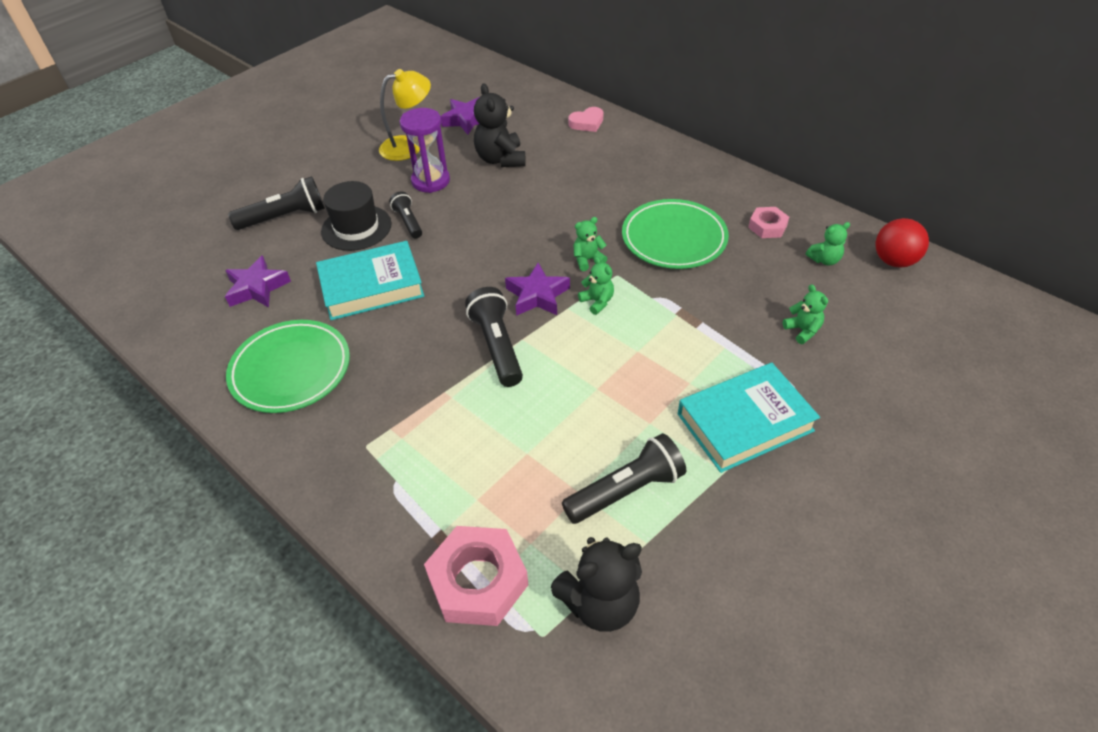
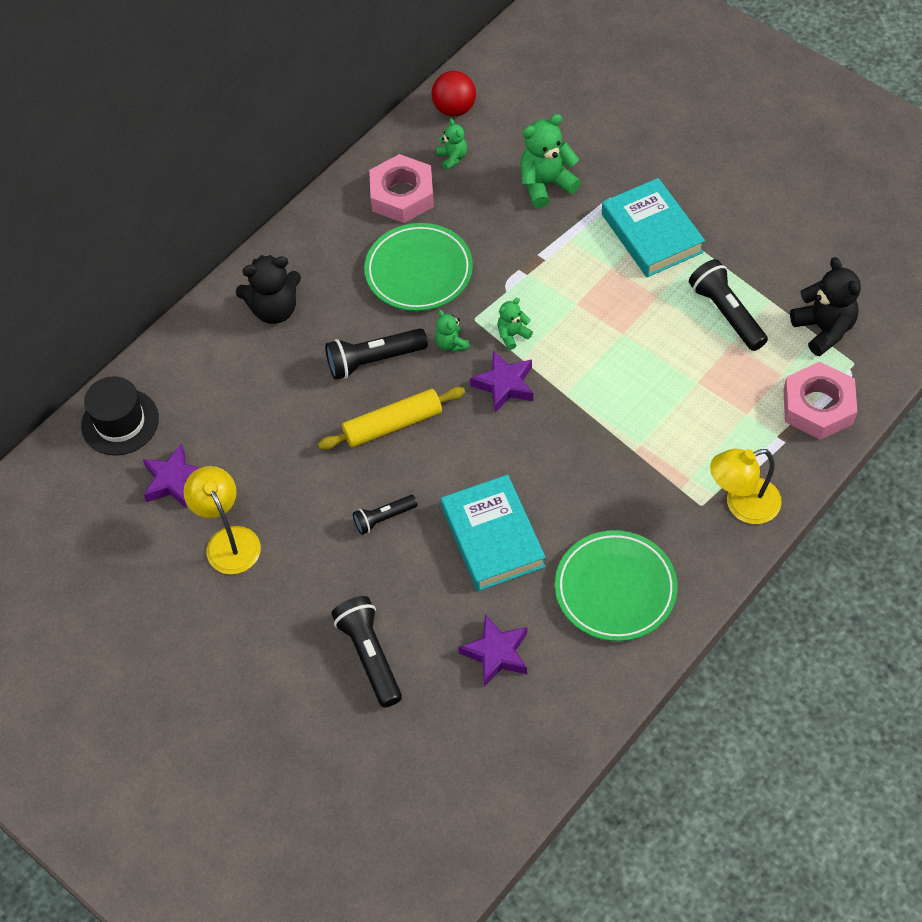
camera: 90 degrees left, 10 degrees up
(356, 228) = (392, 571): black hat -> black hat (120, 422)
(356, 484) = (742, 505): none -> yellow lamp
(430, 181) = (306, 505): purple hourglass -> none
(497, 346) = (575, 414): black flashlight -> black flashlight (373, 360)
(501, 159) = (266, 435): black teddy bear -> black teddy bear (274, 309)
(501, 225) = (393, 425): none -> yellow rolling pin
(587, 123) = (197, 349): pink heart -> none
(767, 226) = (402, 195): pink nut -> pink nut, size x1.81
(802, 330) = (546, 184): green teddy bear -> green teddy bear, size x1.83

